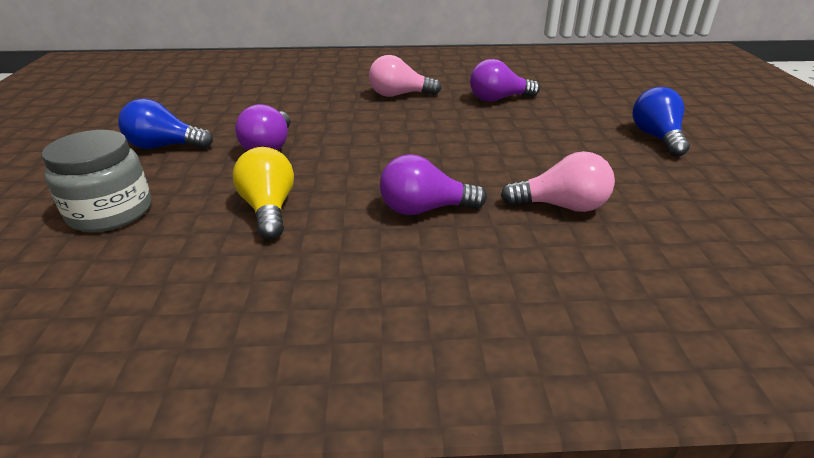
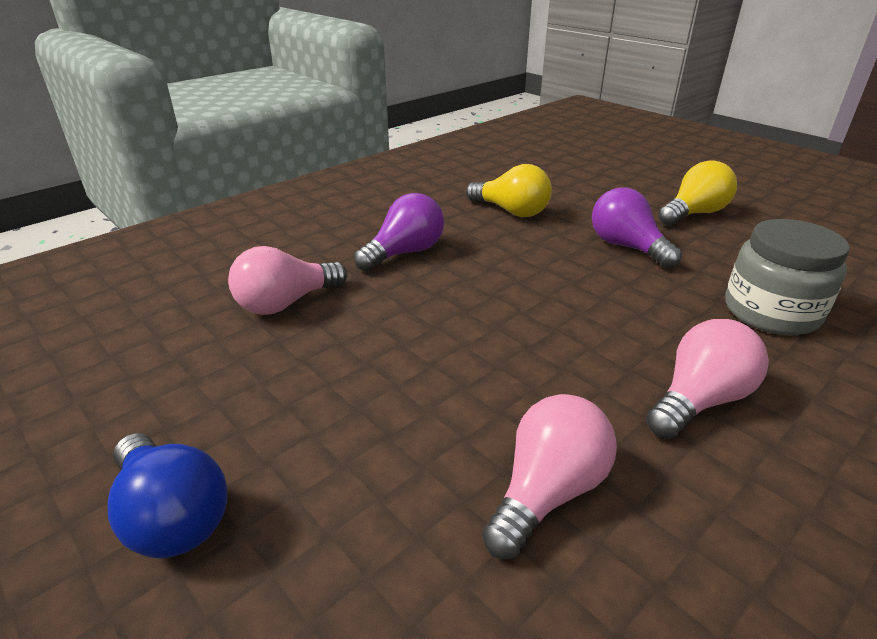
camera: 140 degrees right, 0 degrees up
(110, 212) = (591, 177): grey jar -> grey jar (771, 312)
(165, 146) = (694, 214): blue light bulb -> yellow light bulb
(498, 99) = (547, 492): purple light bulb -> pink light bulb

